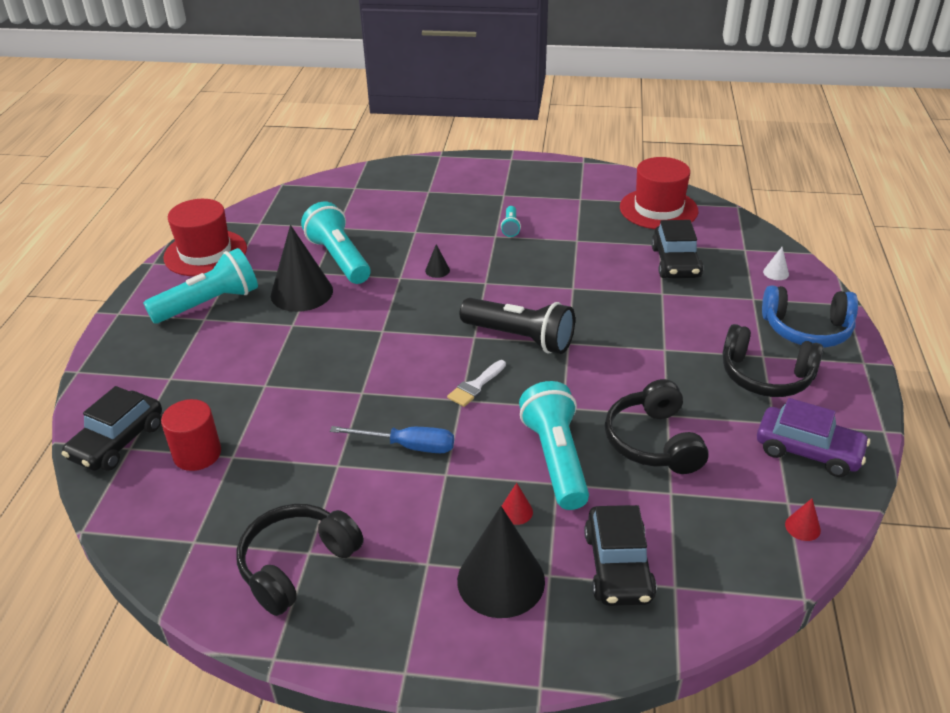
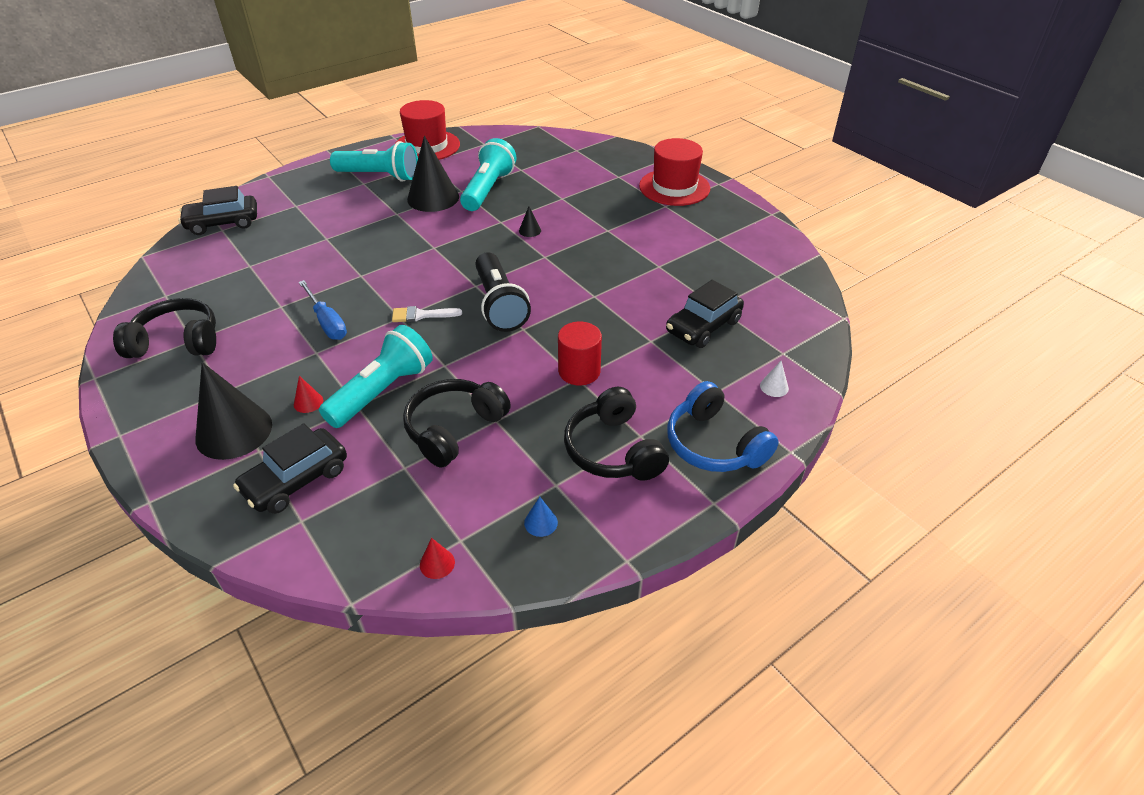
camera: 45 degrees right, 5 degrees up
(197, 454) = (239, 253): red cylinder -> red cylinder (579, 371)
(510, 227) = (628, 230): turquoise flashlight -> none
(658, 209) = (766, 281): red hat -> red hat (674, 187)
(808, 451) = (541, 522): purple car -> blue cone

